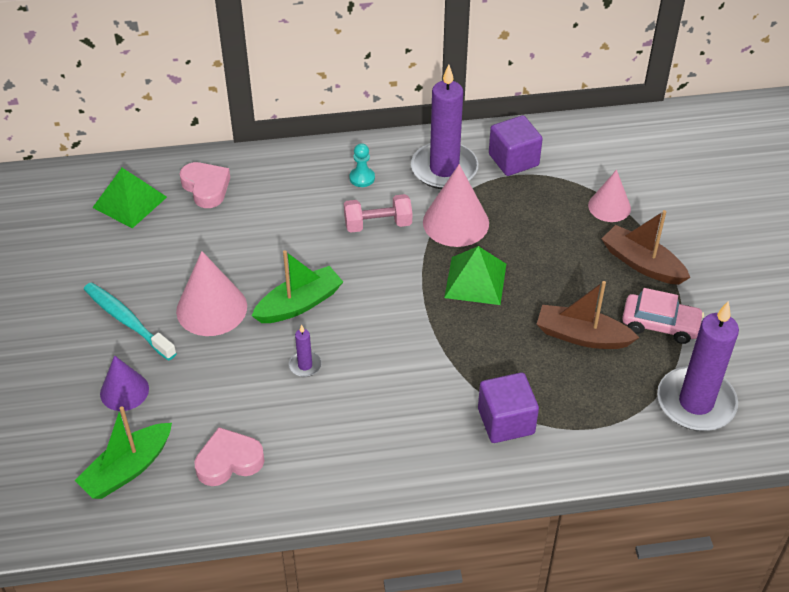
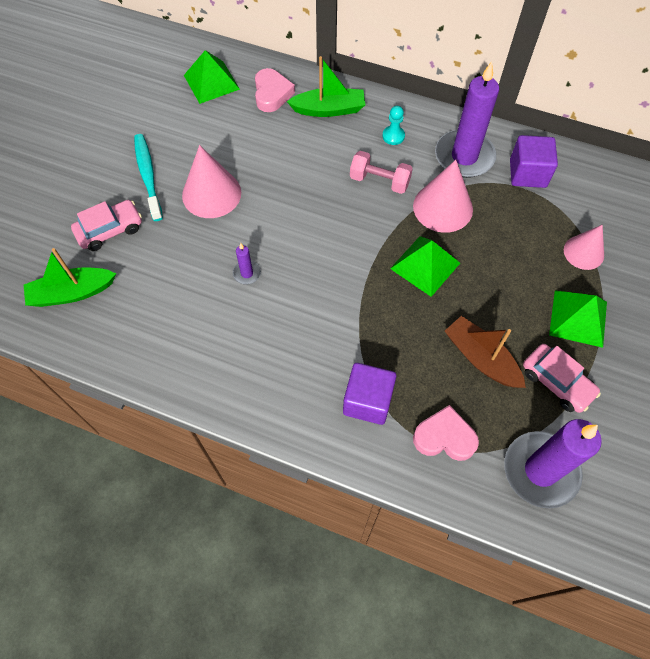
camera: 30 degrees right, 15 degrees up
(124, 391) = (110, 230): purple cone -> pink car
(229, 461) = (142, 323): pink heart -> pink heart (444, 437)
(299, 304) = (276, 220): green boat -> green boat (329, 109)
(642, 263) = (578, 318): brown boat -> green pyramid

